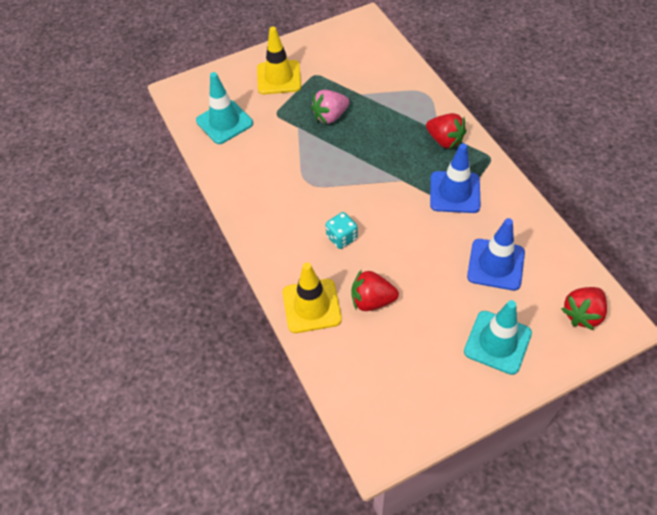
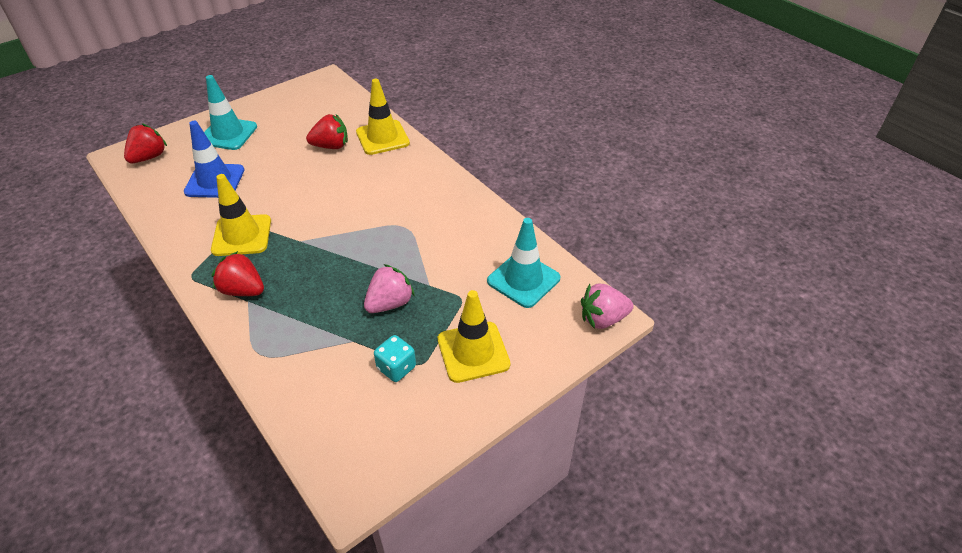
camera: 165 degrees right, 10 degrees down
(182, 88) = (603, 319): none -> pink strawberry
(342, 238) = (361, 184): turquoise dice -> turquoise dice (396, 368)
(454, 192) = (242, 235): blue traffic cone -> yellow traffic cone

